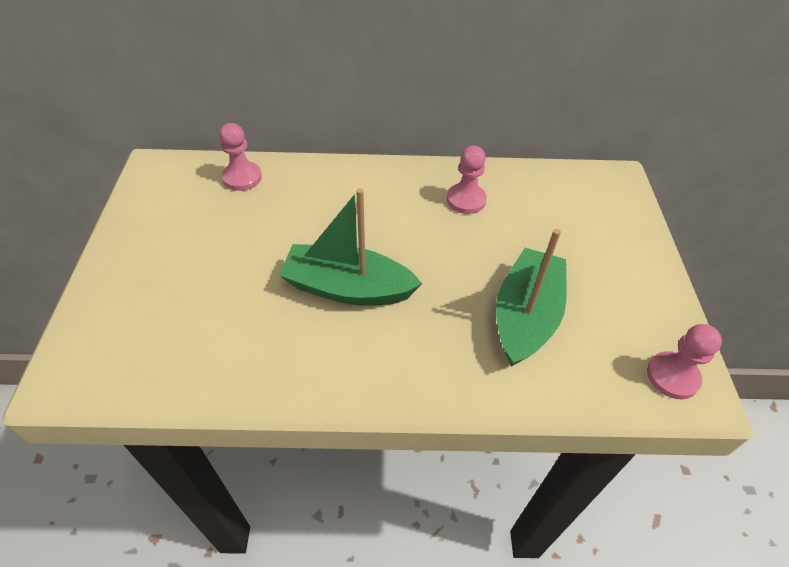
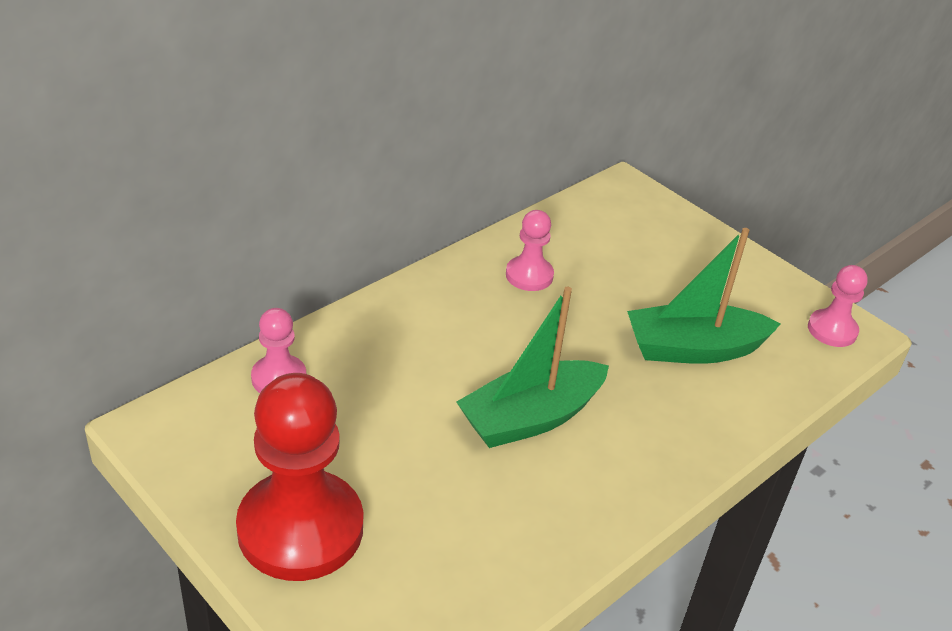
camera: 45 degrees left, 10 degrees down
(143, 264) = (300, 528): none -> red pawn
(525, 316) = (693, 349): green boat -> green boat turned 75 degrees counterclockwise

